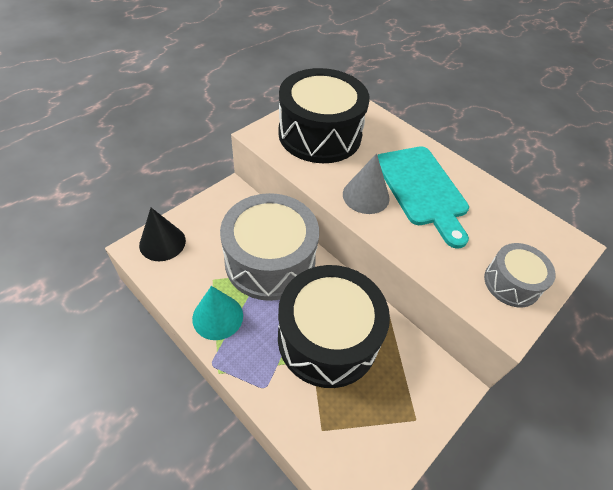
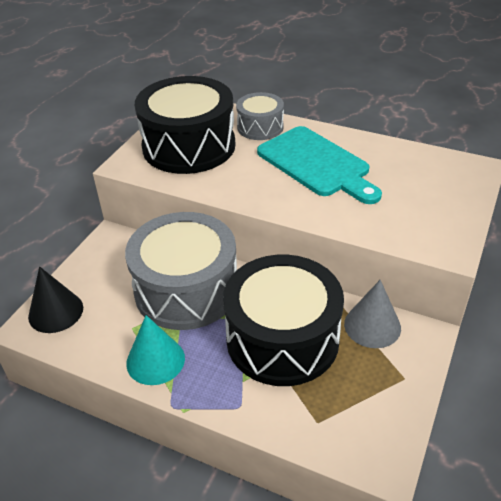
camera: 15 degrees left, 10 degrees down
(366, 196) = (264, 186): grey cone -> grey cone (372, 325)
(511, 283) = (438, 216): grey drum -> grey drum (260, 127)

